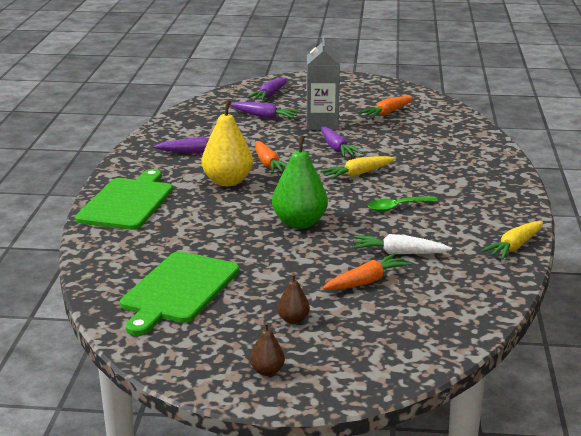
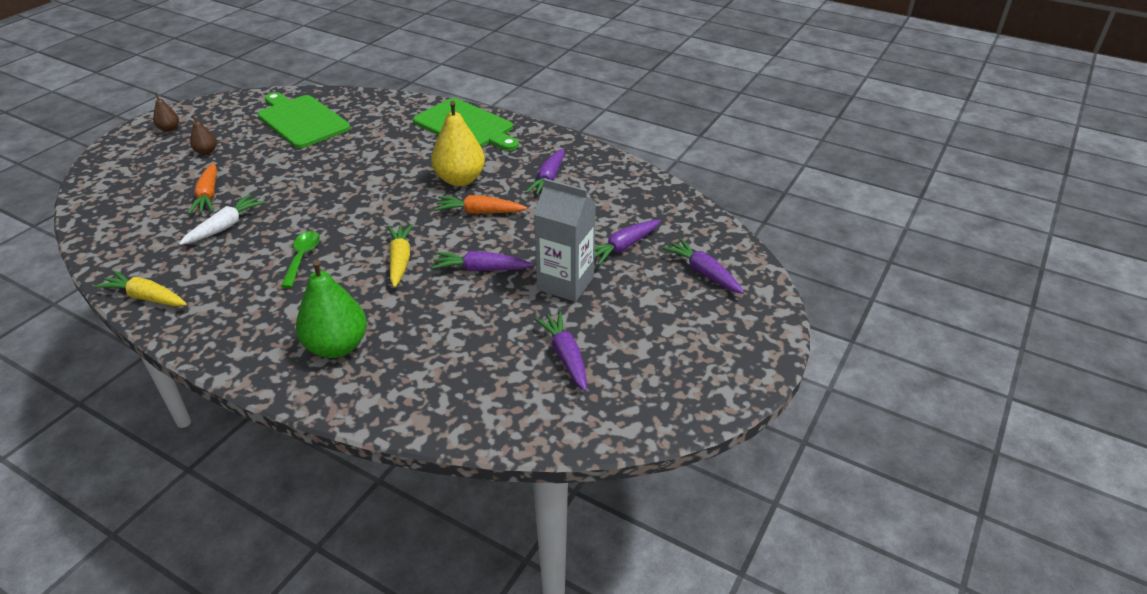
camera: 115 degrees right, 15 degrees up
(299, 223) = (337, 194): green pear -> green pear (337, 346)
(387, 113) = (565, 356): orange carrot -> purple carrot
(514, 247) = (146, 297): yellow carrot -> yellow carrot turned 45 degrees counterclockwise

